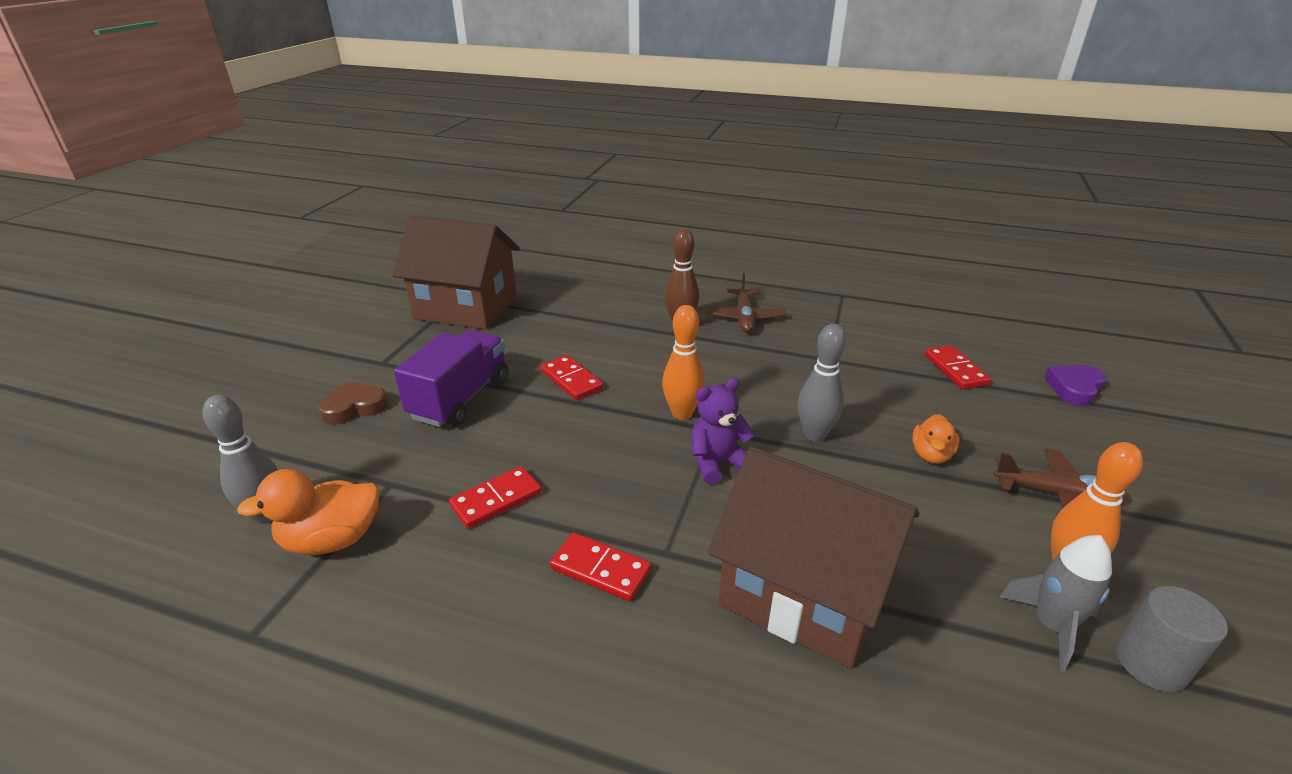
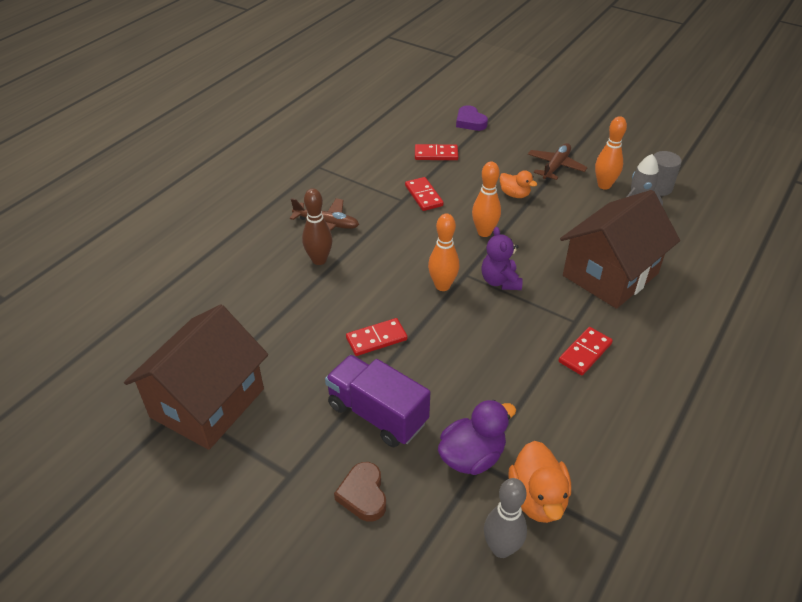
camera: 75 degrees left, 10 degrees up
(400, 475) = (472, 456): none -> purple duck
(496, 499) = (512, 398): red domino -> red domino (423, 196)
(814, 435) = (484, 232): grey bowling pin -> orange bowling pin

